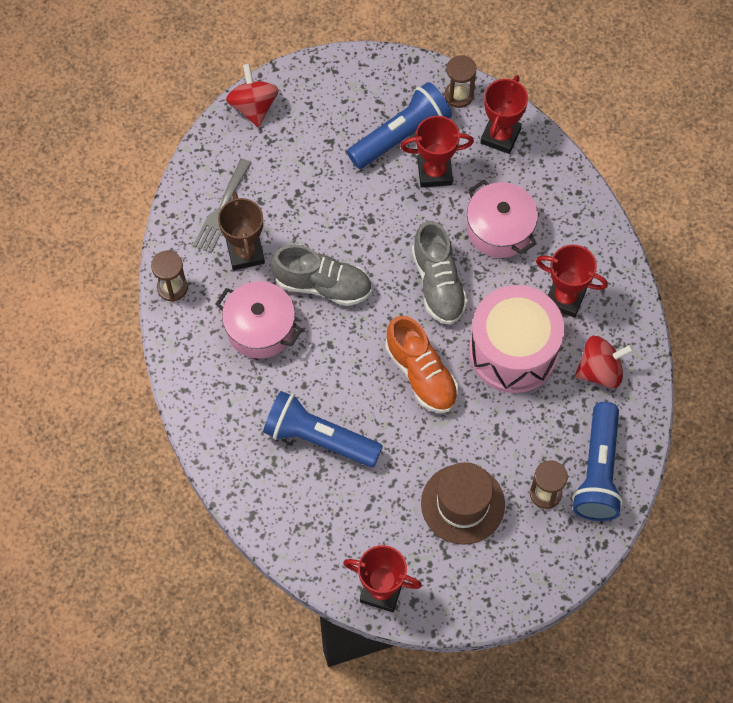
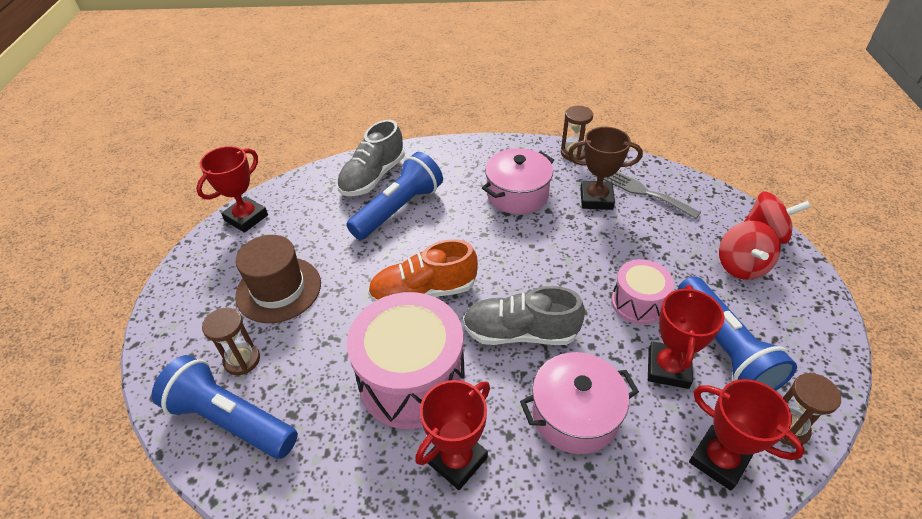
camera: 110 degrees right, 20 degrees down
(322, 285) = (547, 242): grey shoe -> grey shoe (373, 177)
(374, 200) = (637, 303): none -> pink drum
(600, 370) = (344, 467): red spinning top -> red spinning top (741, 266)

